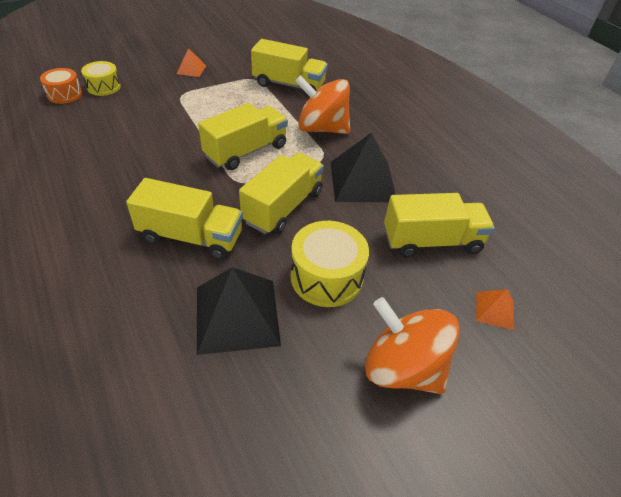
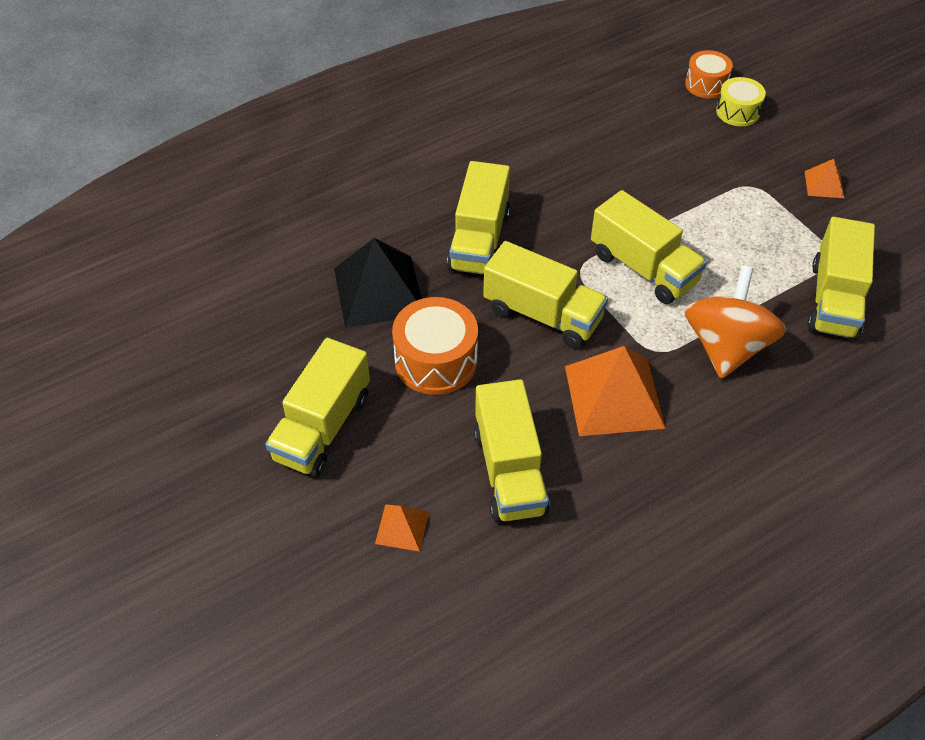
camera: 90 degrees right, 5 degrees up
(326, 277) = (436, 361): yellow drum -> orange drum
(362, 181) = (614, 396): black pyramid -> orange pyramid
(402, 368) = (322, 427): orange spinning top -> yellow truck

